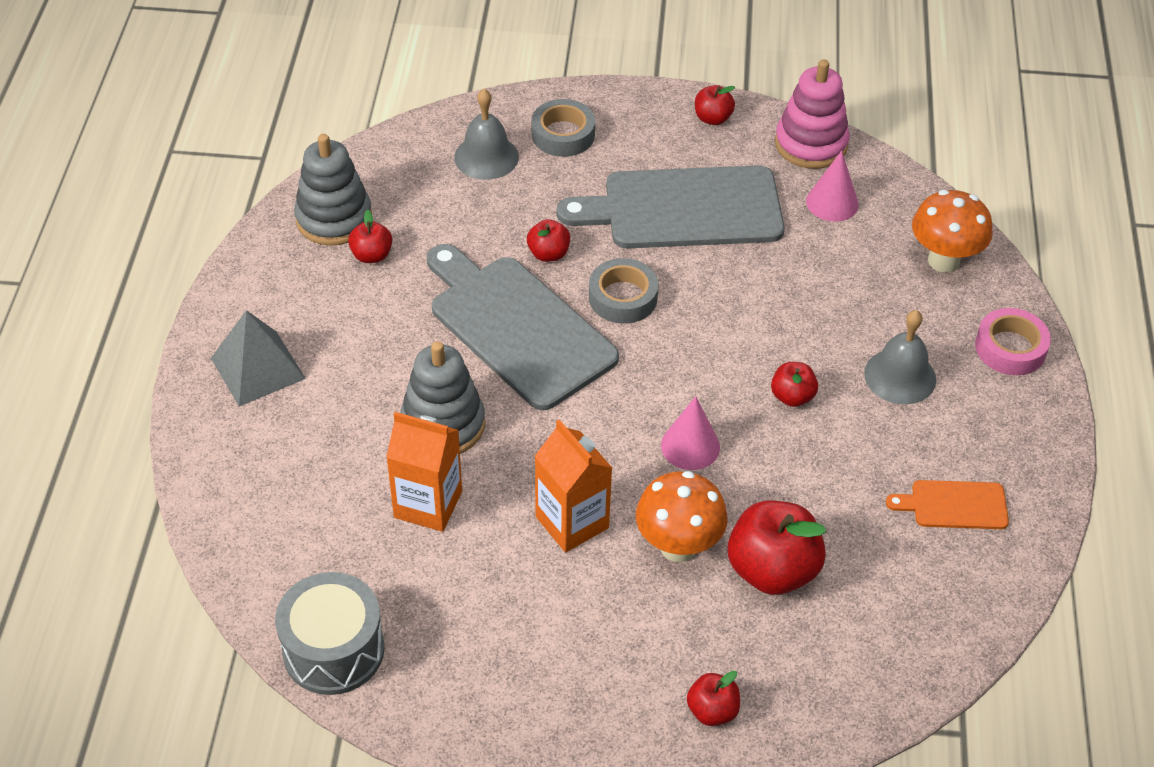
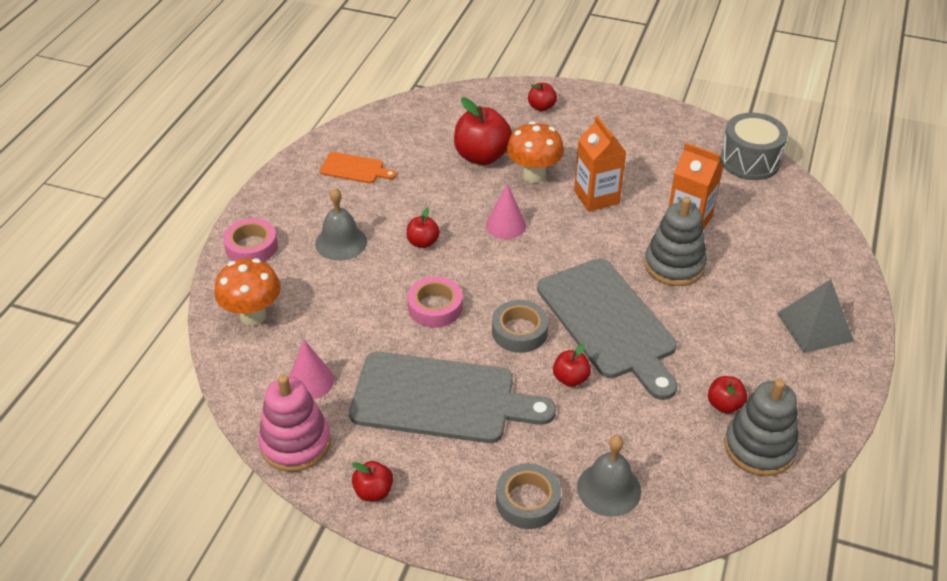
camera: 165 degrees left, 5 degrees down
(735, 309) = (435, 307): none -> pink tape

